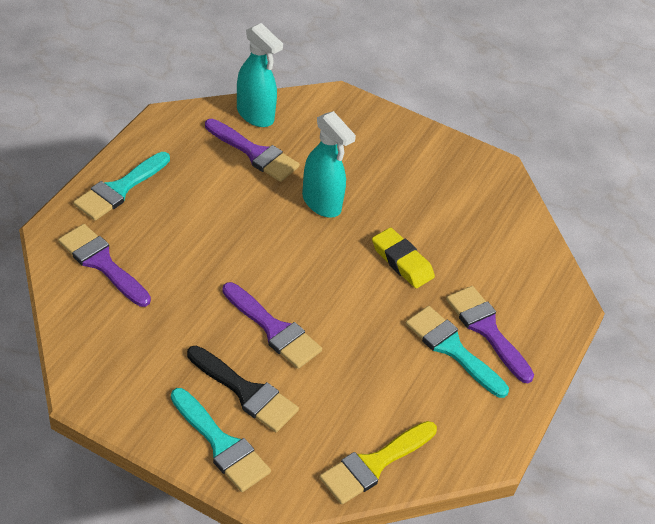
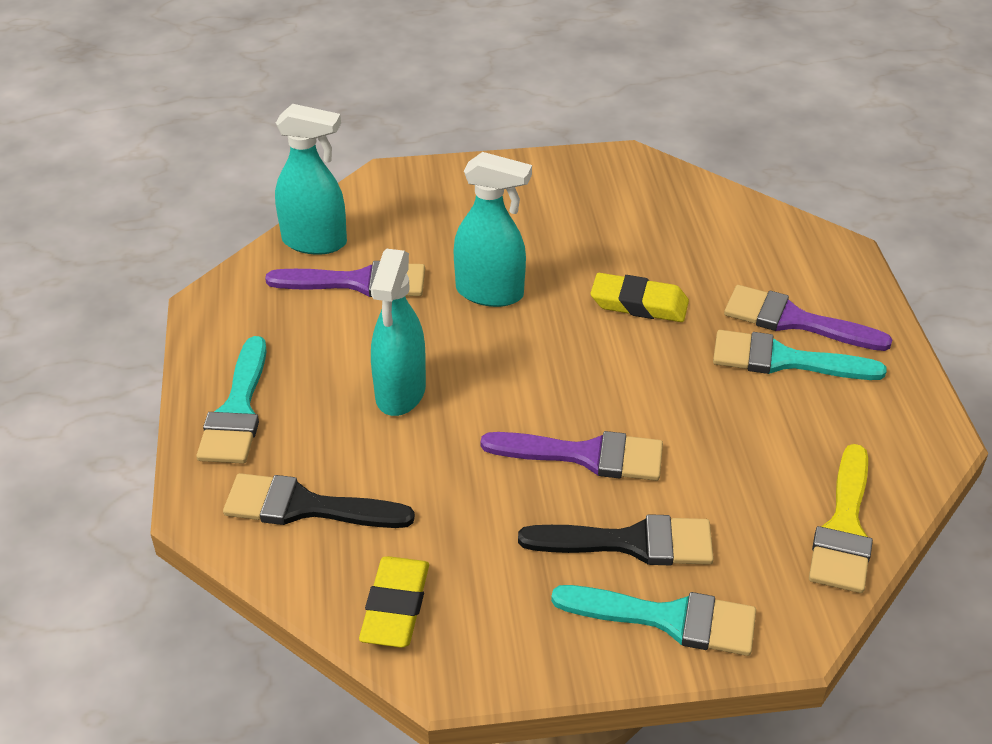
camera: 30 degrees left, 5 degrees down
(92, 344) = (395, 607): none -> yellow eraser
(102, 263) = (305, 507): purple brush -> black brush
(212, 231) = (400, 393): none -> turquoise spray bottle

